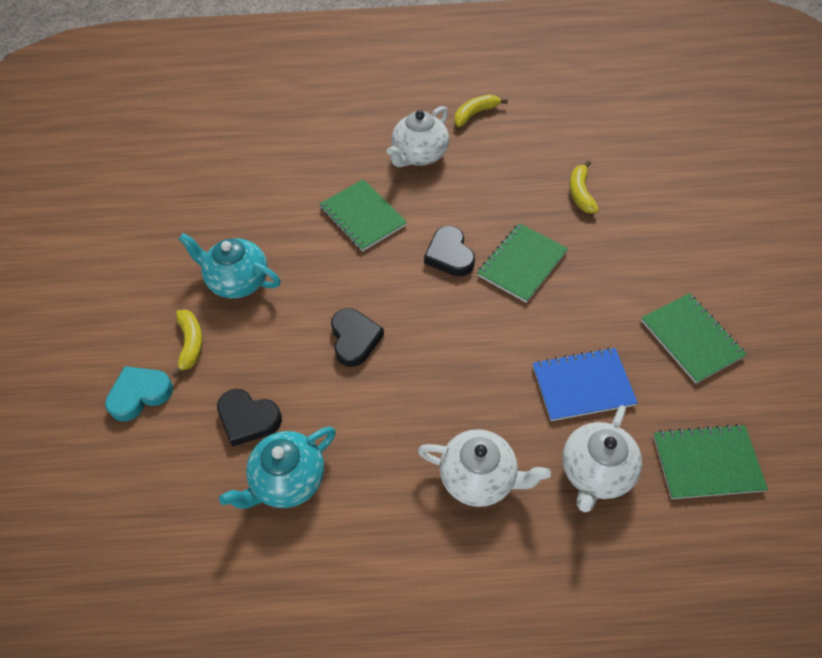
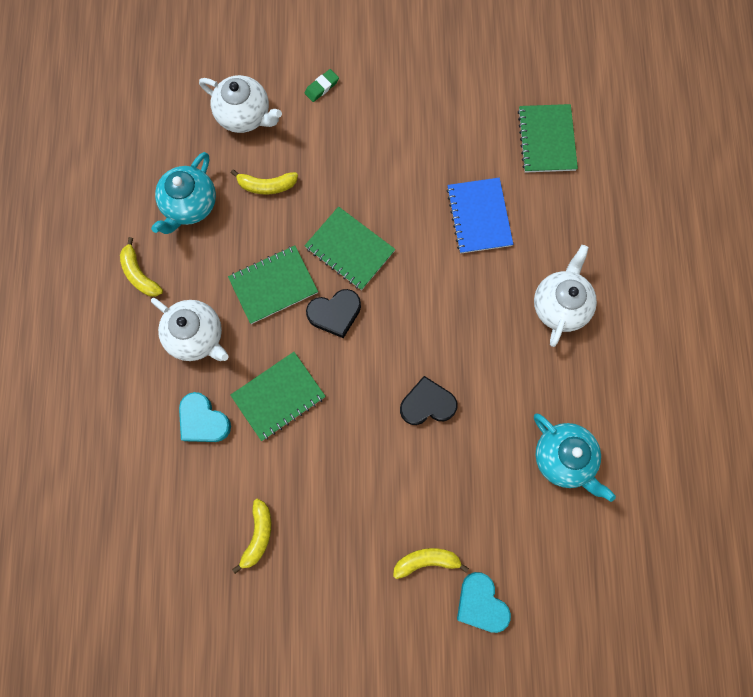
camera: 90 degrees left, 20 degrees up
(233, 211) = (258, 535): none -> yellow banana
(237, 281) = (354, 521): turquoise teapot -> turquoise teapot (190, 205)
(248, 419) = (507, 497): black heart -> none
(340, 166) = (203, 420): none -> turquoise heart
(595, 472) = (554, 219): white teapot -> white teapot (245, 115)
(691, 339) = (436, 126): green notebook -> green notebook (273, 285)
(707, 230) = (321, 87): none -> green eraser

